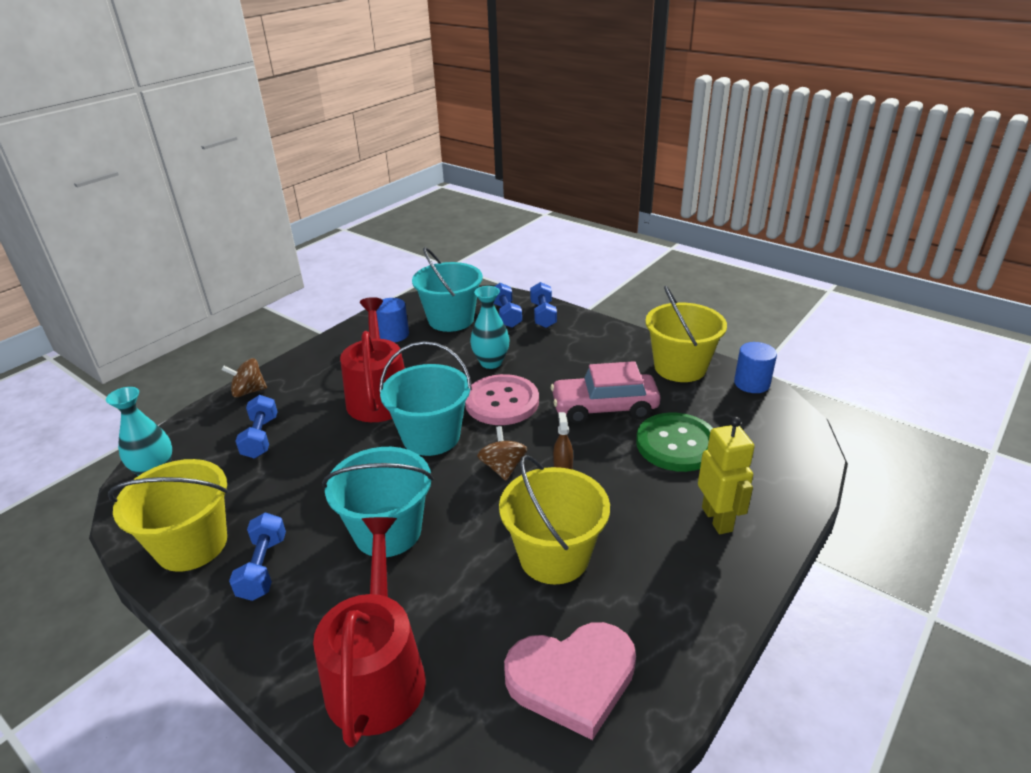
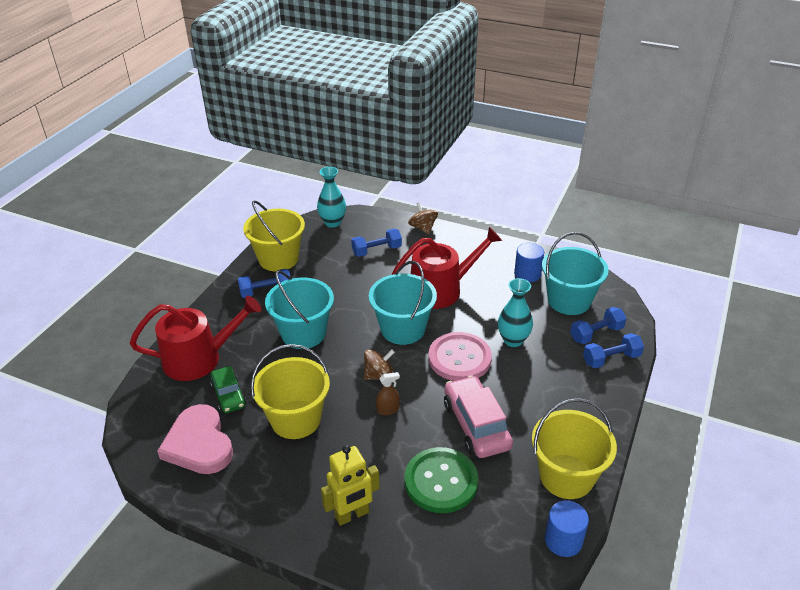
camera: 75 degrees right, 5 degrees up
(480, 633) = (229, 395): none -> green car

